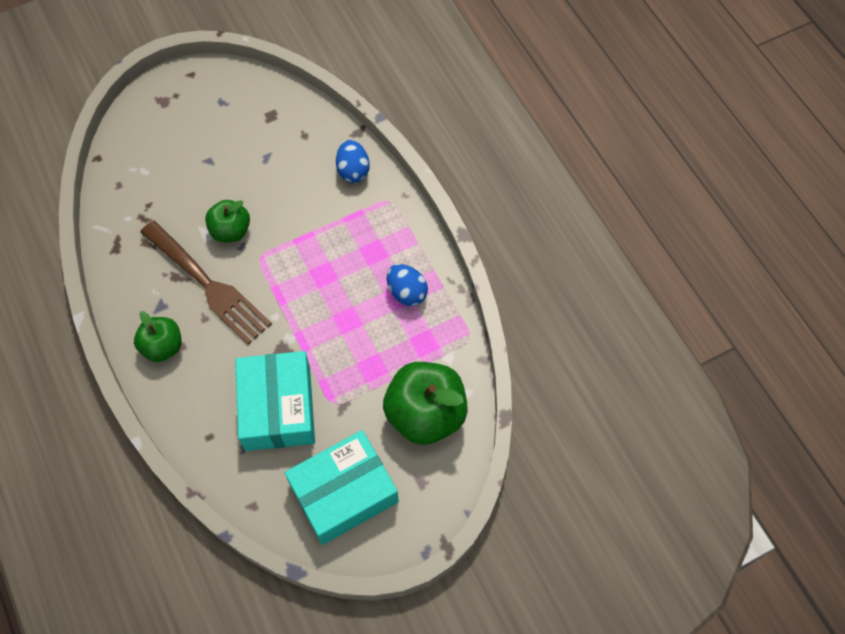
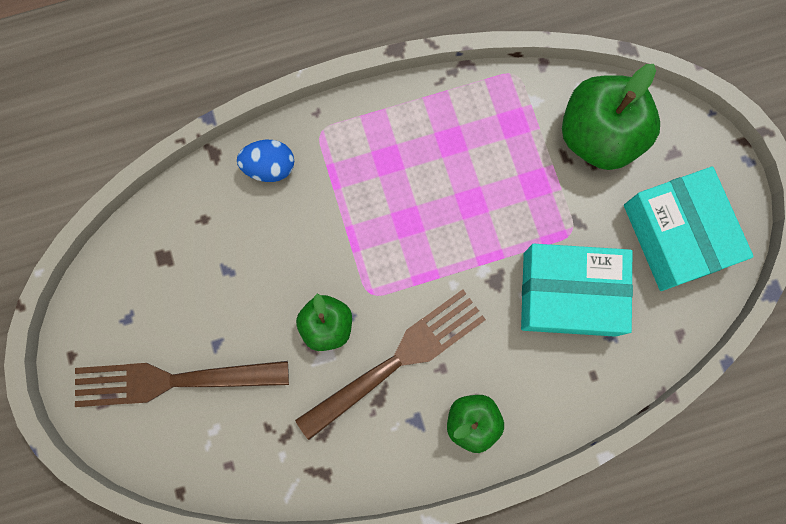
camera: 80 degrees left, 15 degrees up
(178, 138) = (172, 380): none -> brown fork
(407, 292) = (447, 131): blue egg -> none

